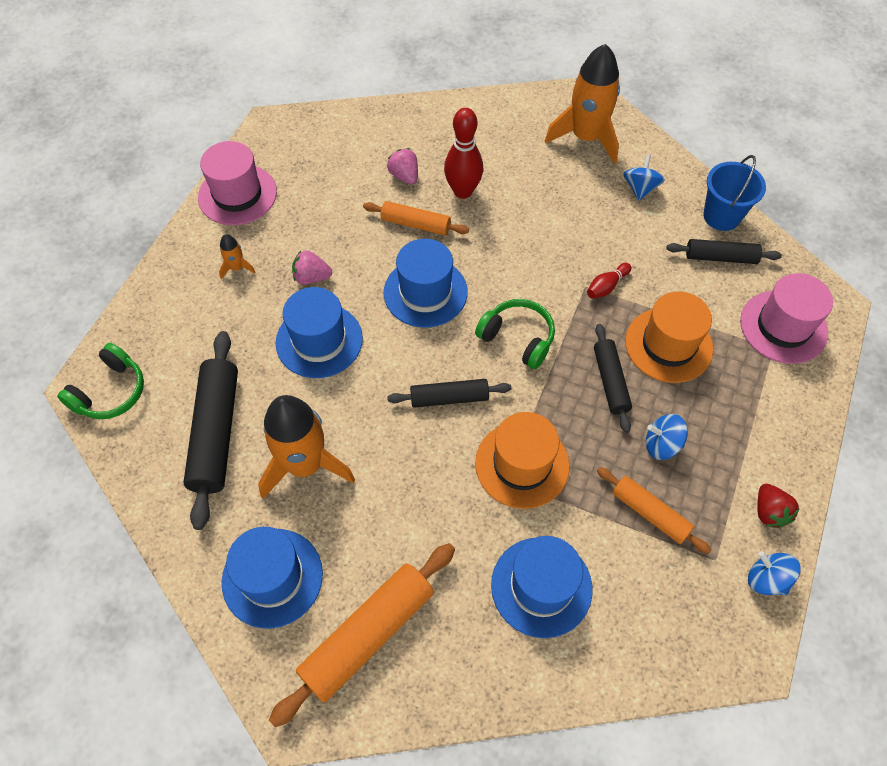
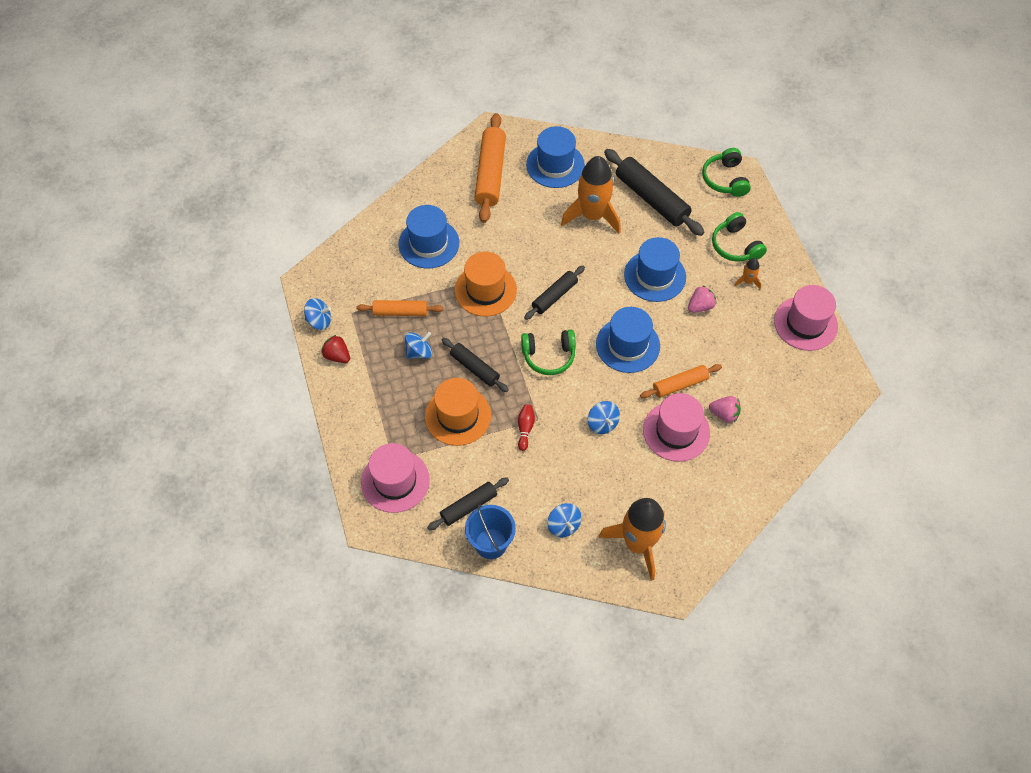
camera: 140 degrees right, 0 degrees up
(201, 310) = (735, 246): none -> green headphones
(463, 191) = (676, 431): red bowling pin -> pink hat
(525, 241) = (602, 423): none -> blue spinning top

